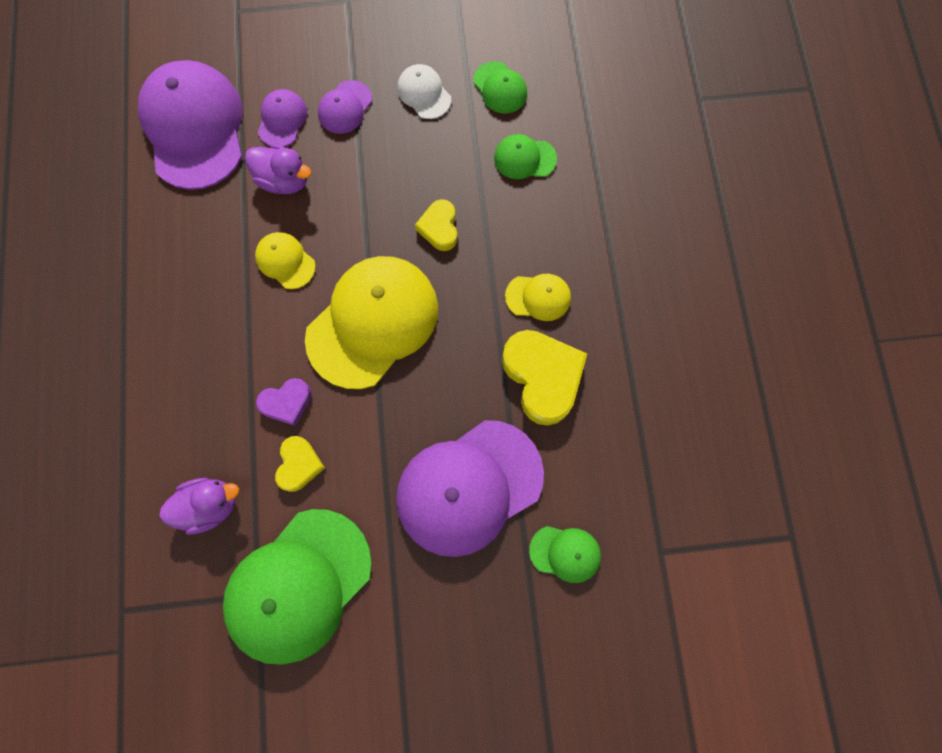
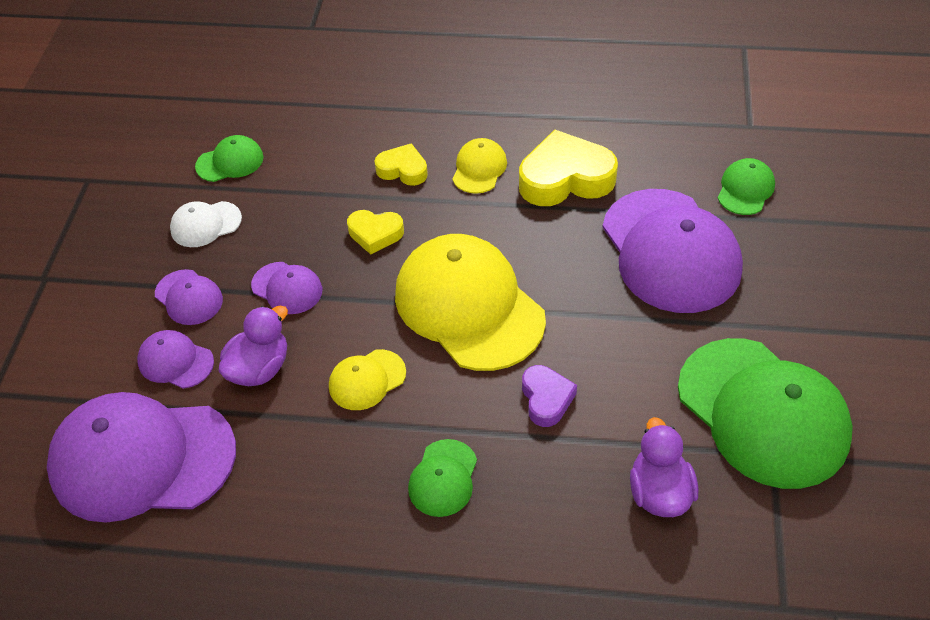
camera: 75 degrees left, 25 degrees down
(299, 465) = (623, 395): yellow heart -> yellow heart (403, 170)
(367, 176) = (287, 288): none -> purple cap
(524, 158) = (321, 155): green cap -> green cap (443, 478)

